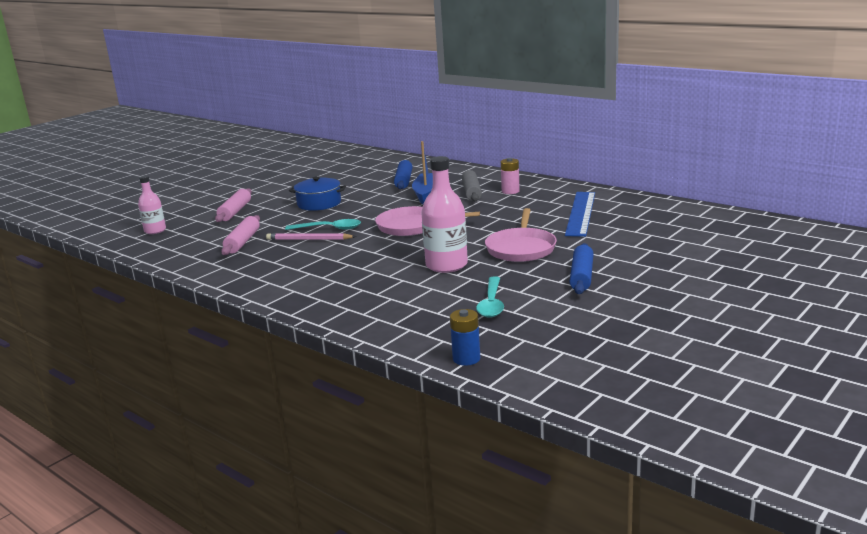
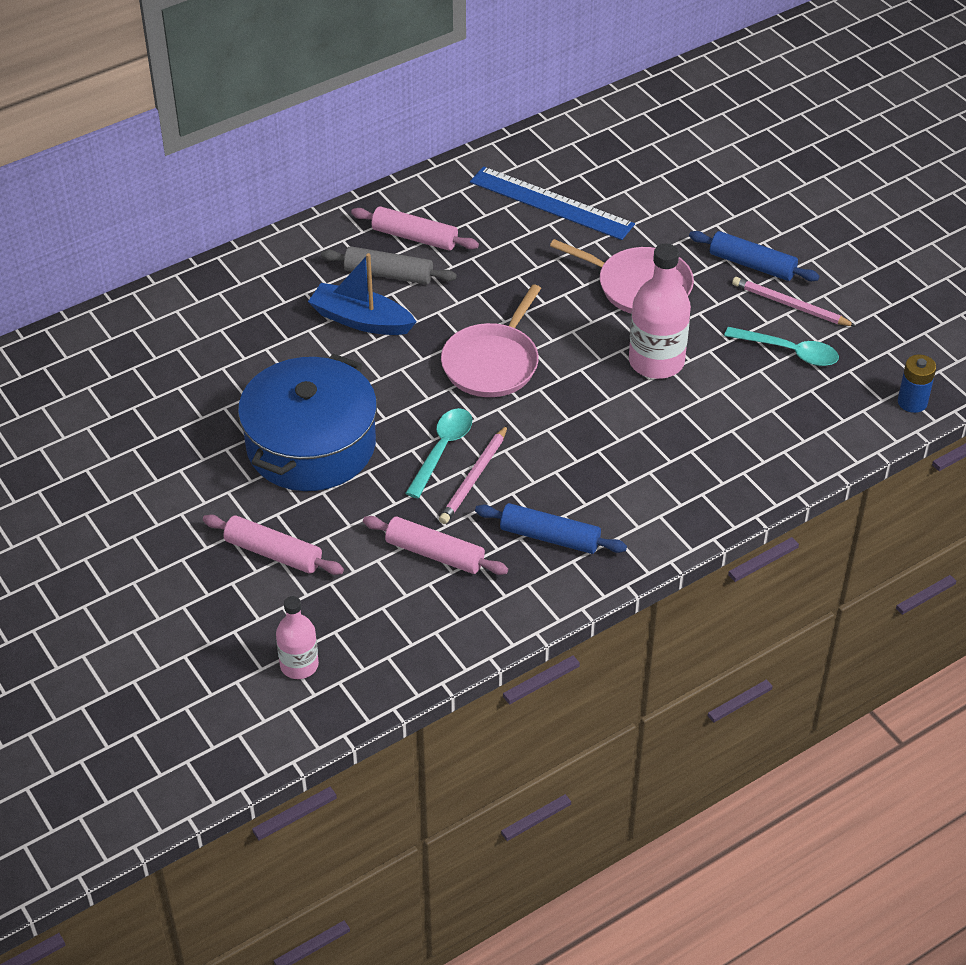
camera: 75 degrees left, 25 degrees up
(319, 203) = (311, 445): blue pot -> blue pot, size x1.71
(404, 181) = (271, 331): blue rolling pin -> blue rolling pin (550, 537)
(510, 191) = (414, 237): pink battery -> pink rolling pin
(547, 296) = (790, 305): none -> pink pencil

